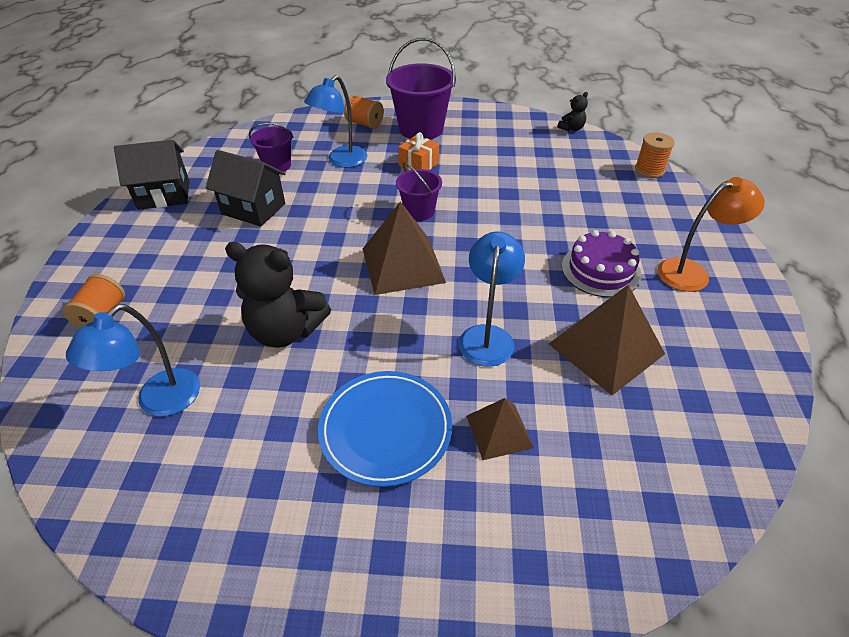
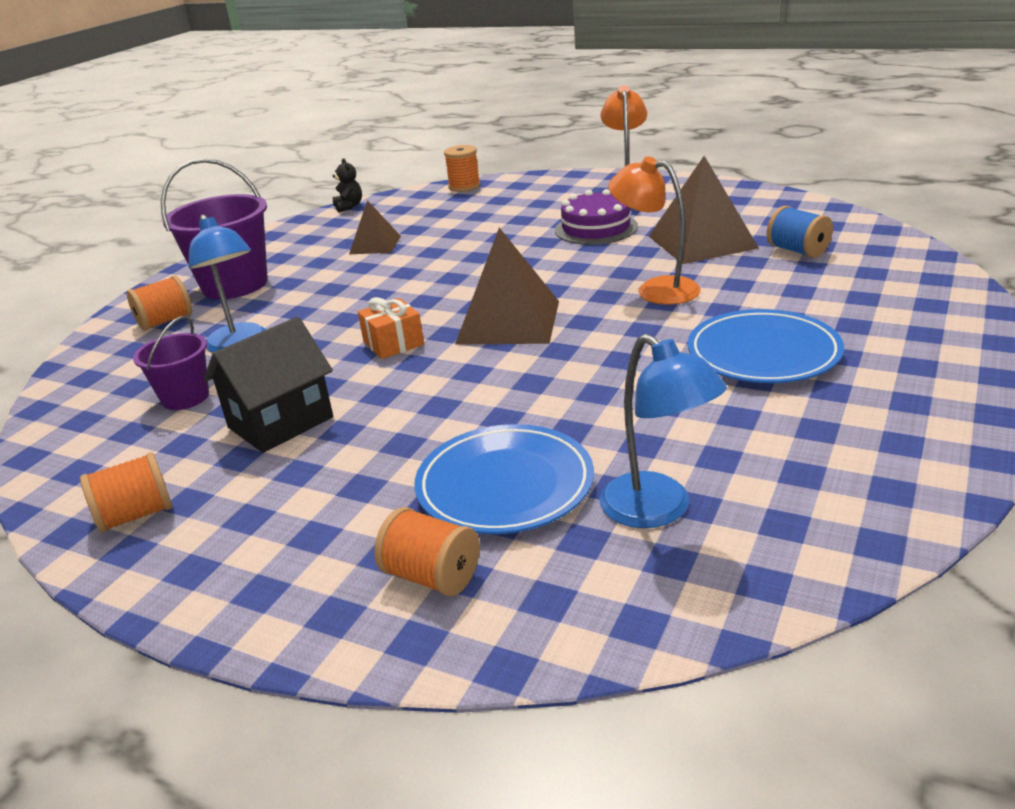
camera: 65 degrees left, 15 degrees down
(164, 195) = (136, 515): black house -> orange spool
(188, 321) = (505, 485): none -> blue plate
(286, 331) = (576, 406): black teddy bear -> none
(419, 164) = (315, 294): orange gift -> orange gift (393, 343)
(419, 211) = (415, 303): purple bucket -> none
(487, 336) = (656, 289): blue lamp -> orange lamp
(499, 431) = (784, 299): brown pyramid -> brown pyramid (375, 245)
(620, 429) = (797, 251): none -> blue spool

